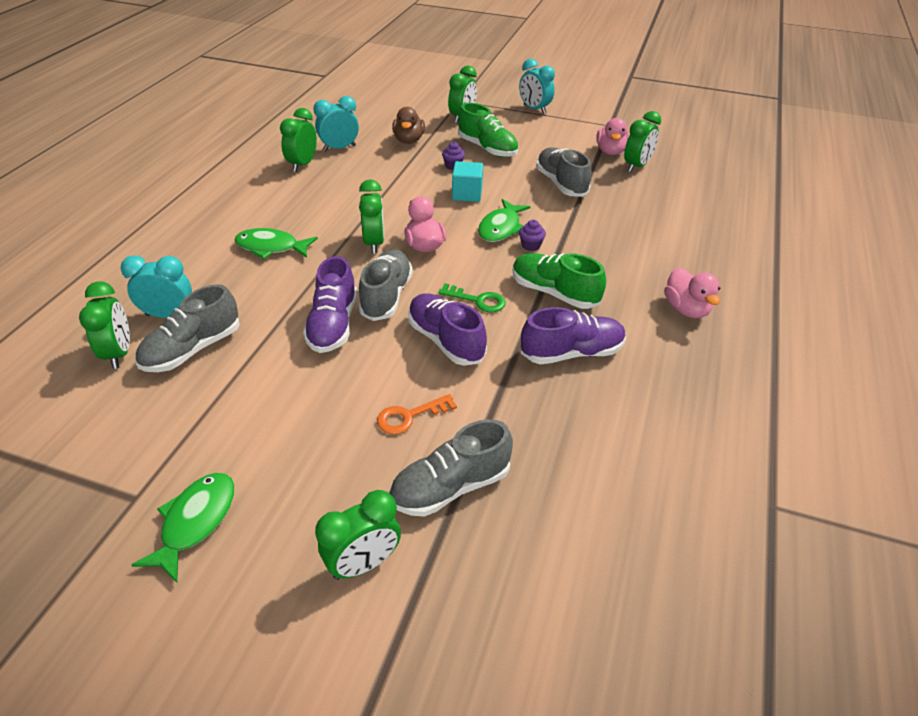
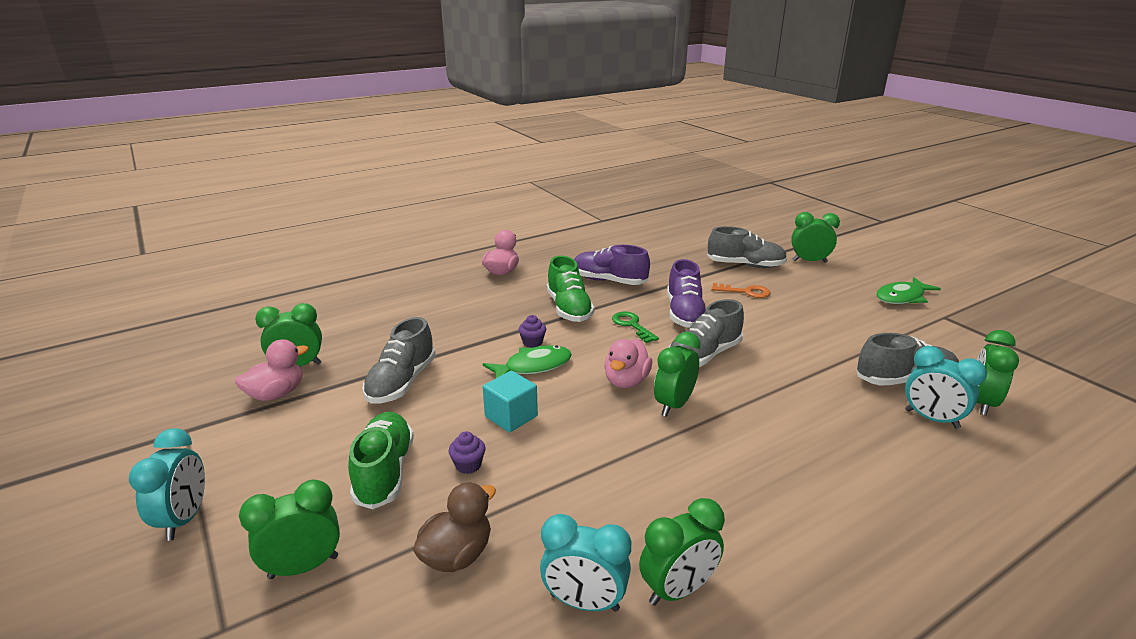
camera: 140 degrees left, 15 degrees down
(271, 247) = (796, 449): green fish -> none
(333, 325) = (766, 353): purple shoe -> none

